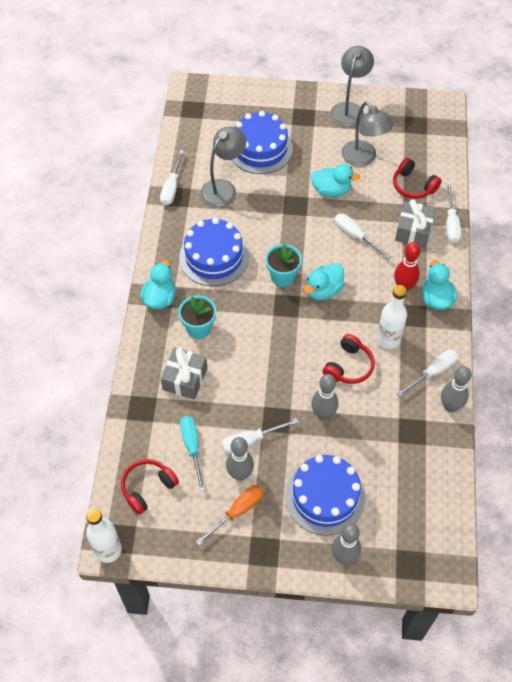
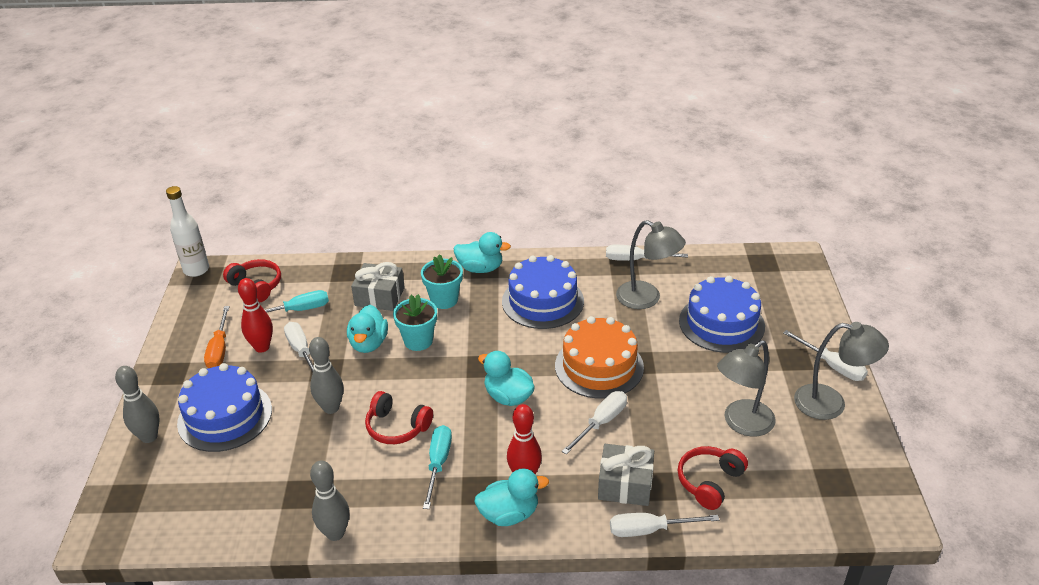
camera: 85 degrees right, 20 degrees down
(237, 511) = (219, 349): orange screwdriver -> orange screwdriver turned 45 degrees clockwise
(240, 474) = (262, 347): grey bowling pin -> red bowling pin
(282, 277) = (523, 359): turquoise flower pot -> turquoise flower pot (418, 341)
(297, 229) = (599, 366): none -> orange cake
(331, 190) = (673, 394): turquoise duck -> turquoise duck (369, 343)
(388, 339) = (438, 464): white bottle -> turquoise screwdriver
(433, 372) = (388, 513): white screwdriver -> white screwdriver (832, 366)

